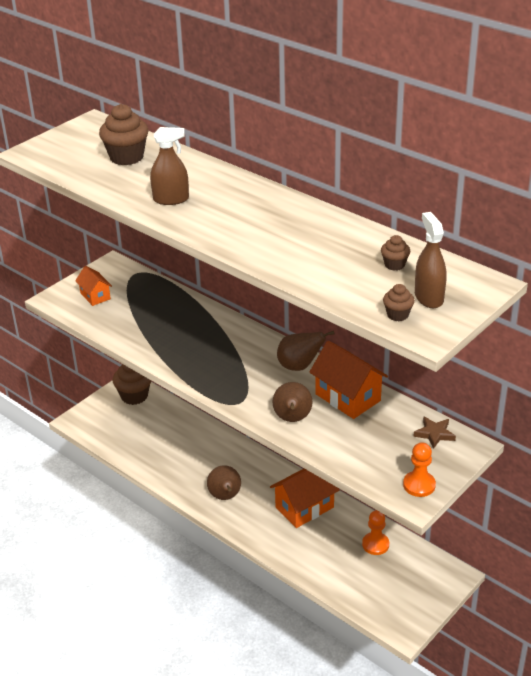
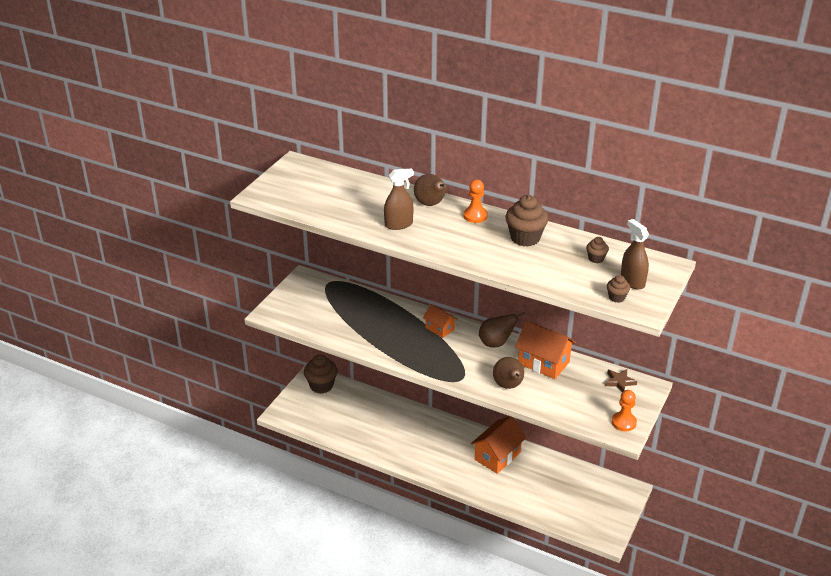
camera: 15 degrees left, 0 degrees up
(95, 296) = (303, 306): orange house -> orange house (439, 328)
(126, 157) = (342, 191): brown cupcake -> brown cupcake (525, 238)
(225, 497) = (431, 458): brown pear -> brown pear (430, 204)
(375, 544) = (563, 476): orange pawn -> orange pawn (475, 216)

